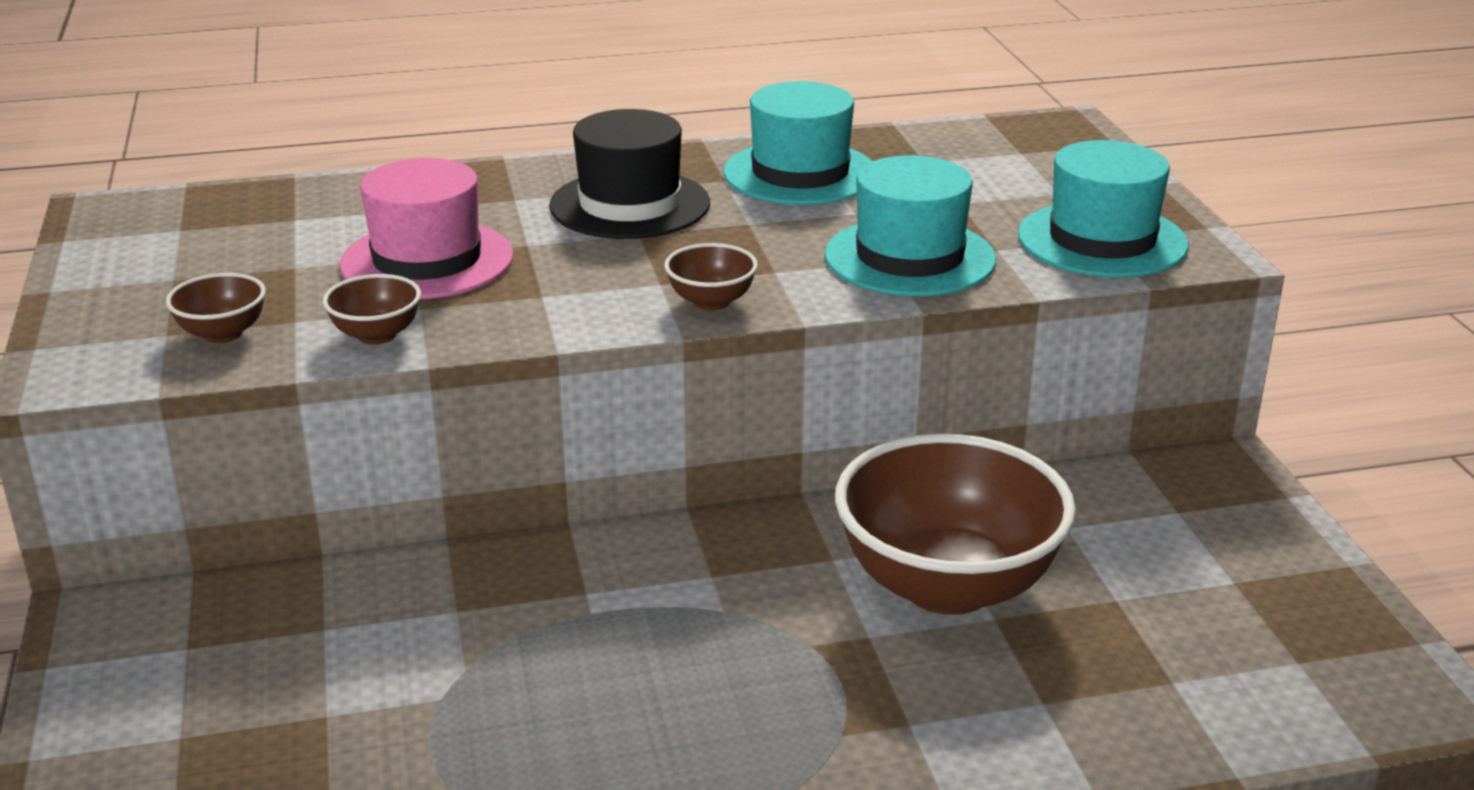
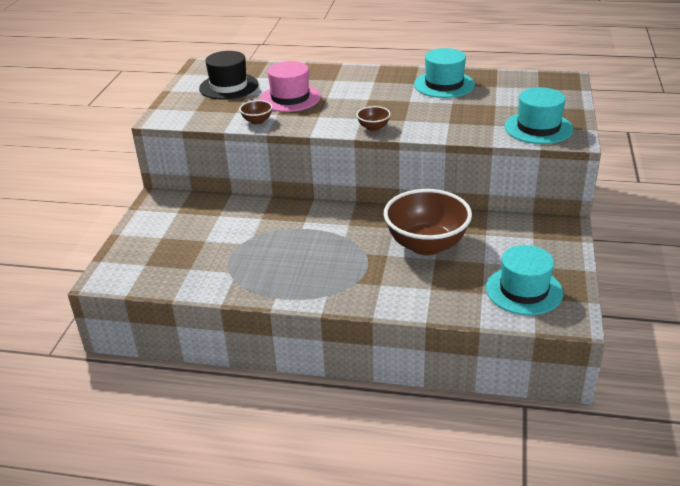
camera: 25 degrees right, 5 degrees up
(222, 334) = (211, 113): brown bowl -> none
(630, 205) = (372, 88): black hat -> black hat (229, 86)
(909, 257) = (458, 123): turquoise hat -> turquoise hat (524, 290)

